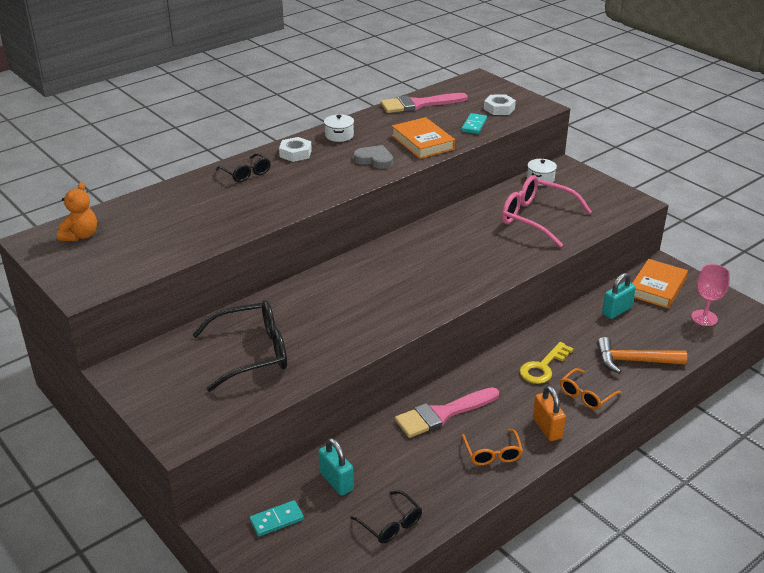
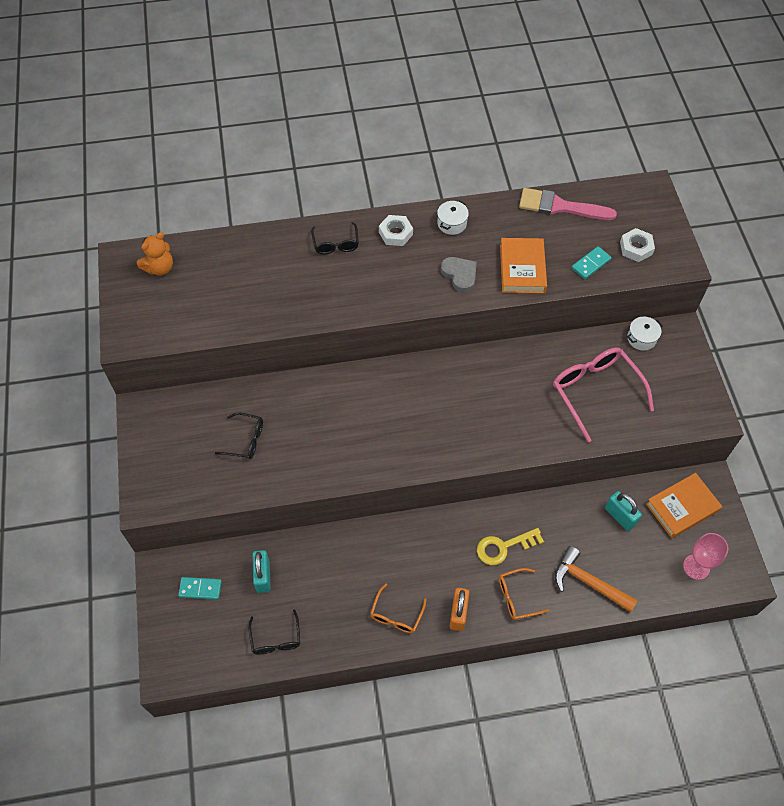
camera: 30 degrees right, 25 degrees up
(251, 353) = (245, 440): black glasses -> black glasses, size x0.55
(442, 414) = (385, 553): pink brush -> none
(616, 311) = (620, 516): turquoise padlock -> turquoise padlock turned 60 degrees clockwise

